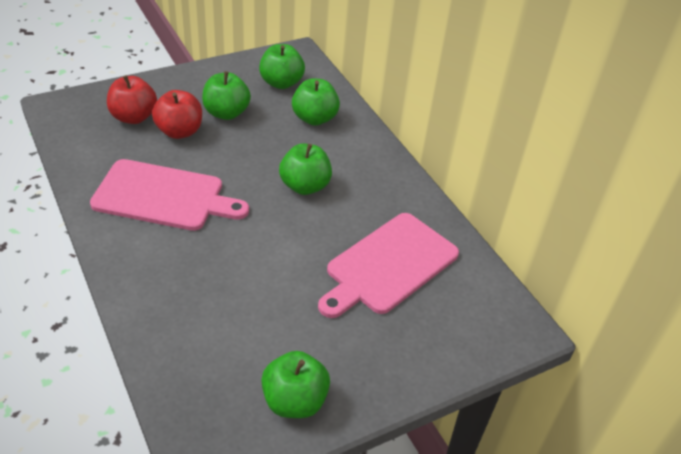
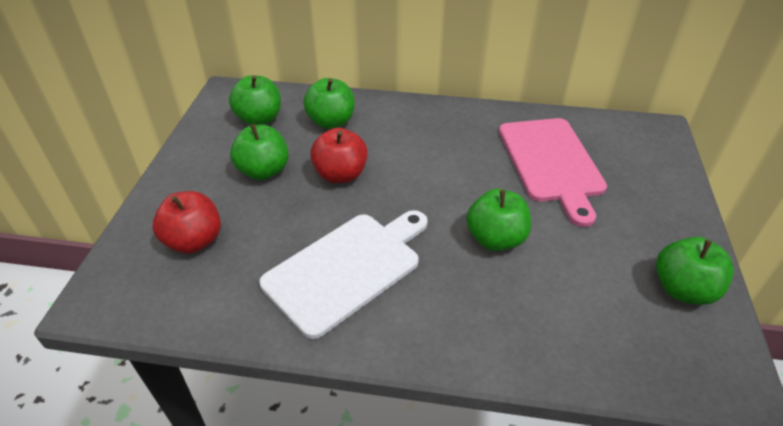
camera: 50 degrees left, 0 degrees up
(164, 196) = (347, 268): pink cutting board -> white cutting board
(179, 131) = (256, 215): red apple -> red apple (340, 174)
(305, 186) = (416, 166): green apple -> green apple (495, 239)

